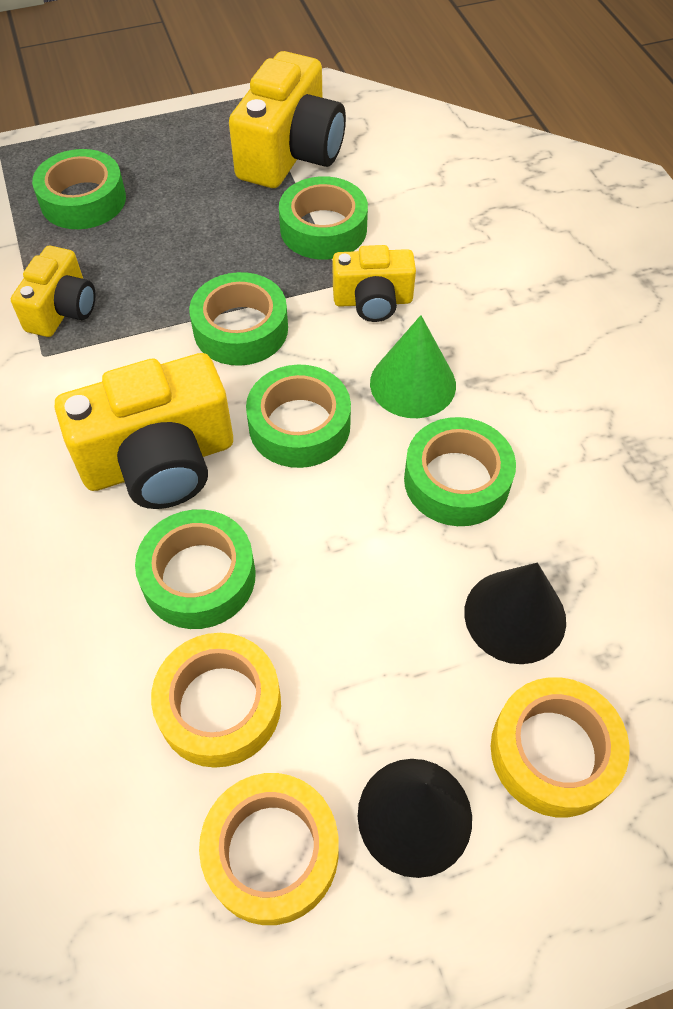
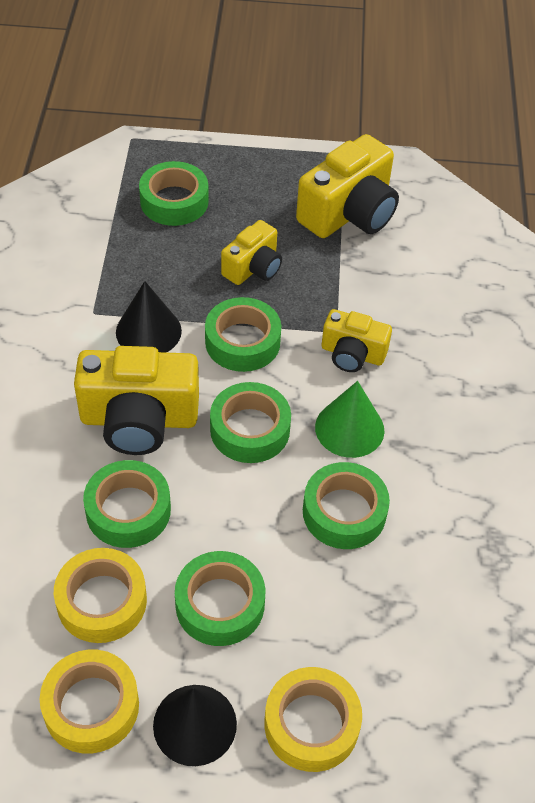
camera: 20 degrees right, 5 degrees down
(62, 310) = (121, 283): yellow camera -> yellow camera (253, 268)
(323, 229) = (344, 283): green tape -> green tape (220, 604)
(515, 616) = (334, 623): black cone -> black cone (148, 331)

